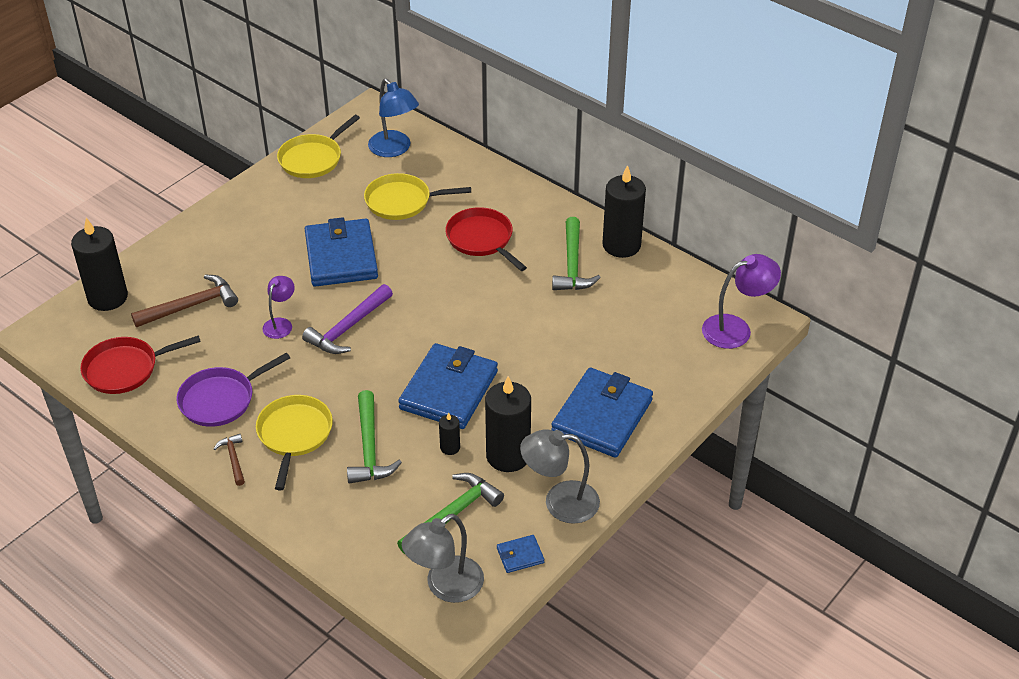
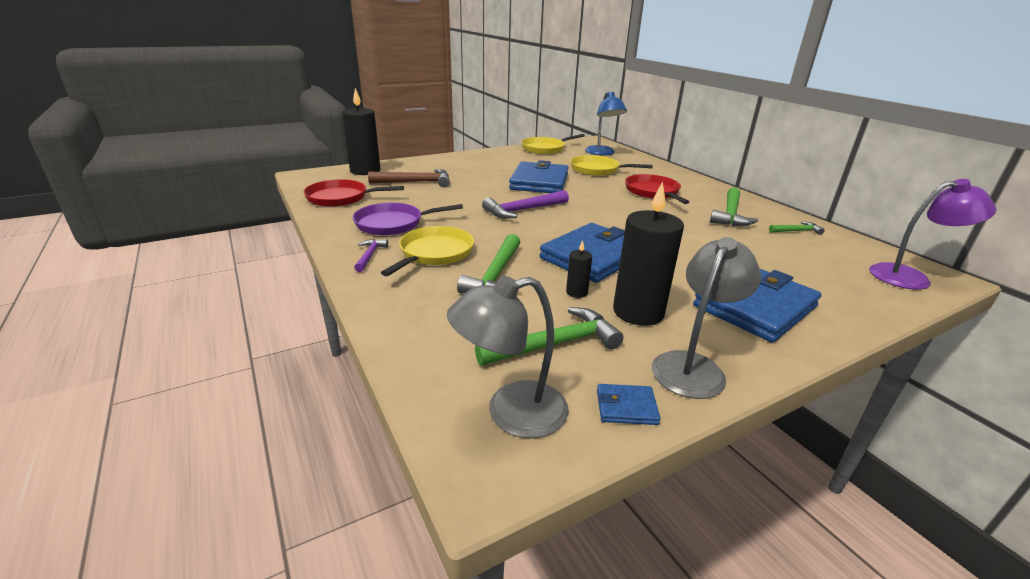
camera: 20 degrees right, 15 degrees down
(233, 459) = (370, 255): brown hammer -> purple hammer
(280, 324) = (472, 200): purple lamp -> none
(560, 502) = (693, 366): grey lamp -> grey lamp turned 105 degrees clockwise
(621, 245) = (777, 213): black candle -> none
(640, 278) = (796, 231): none -> green hammer

